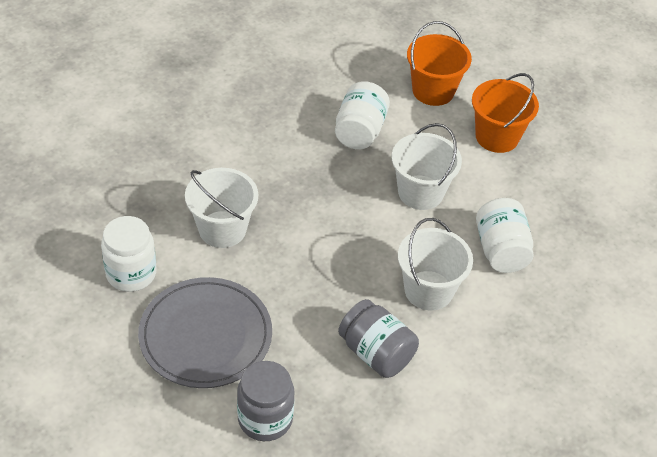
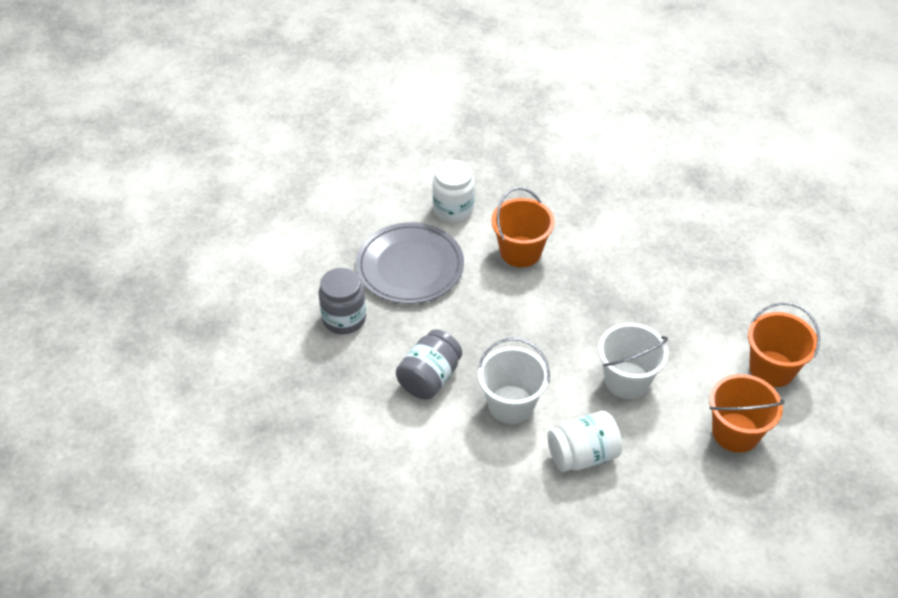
camera: 80 degrees right, 0 degrees up
(222, 229) = (520, 252): white bucket -> orange bucket
(360, 131) = (682, 321): white jar -> none

